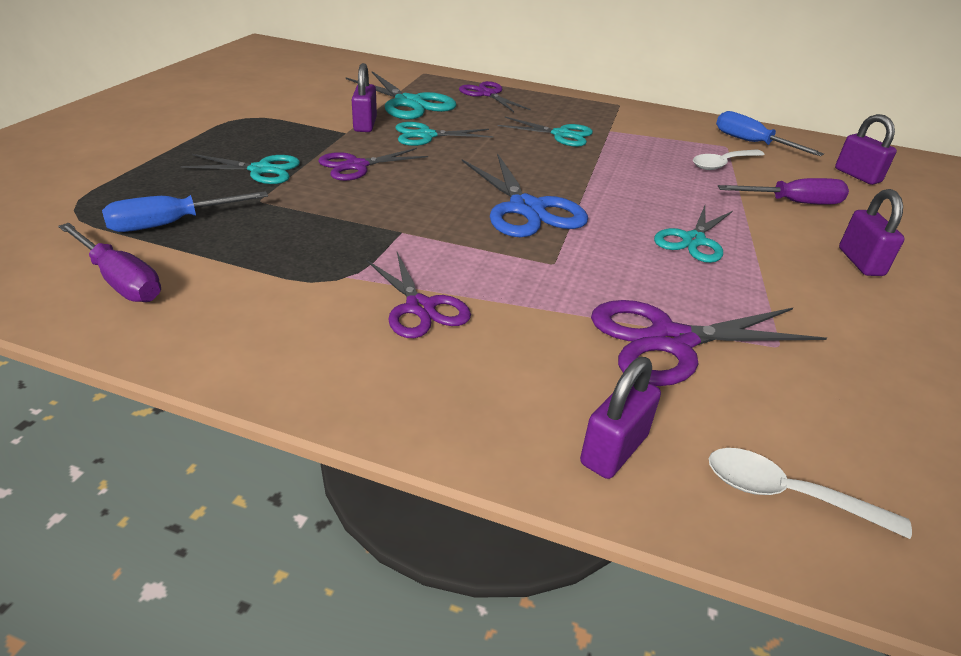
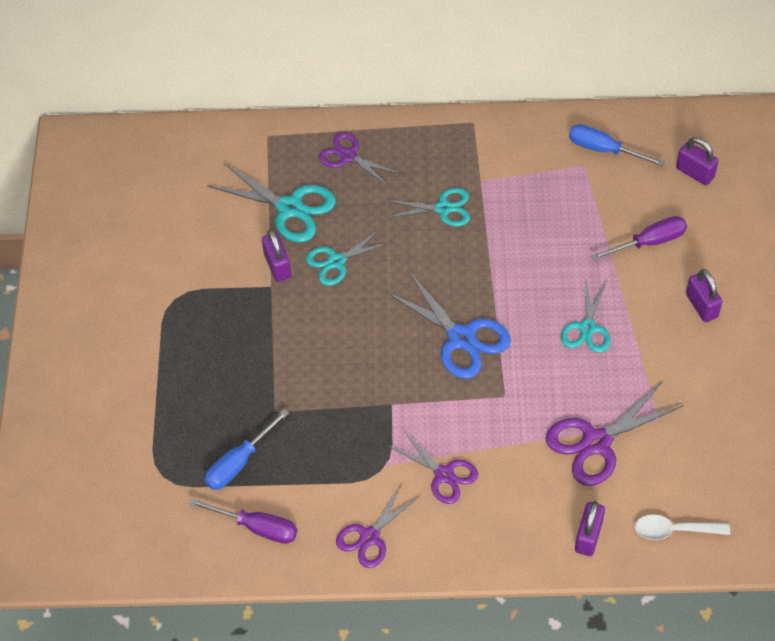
camera: 15 degrees left, 20 degrees up
(261, 170) = (247, 372): turquoise scissors -> none
(356, 166) = (311, 334): purple scissors -> purple scissors (369, 537)
(722, 164) = (587, 201): white spoon -> none

